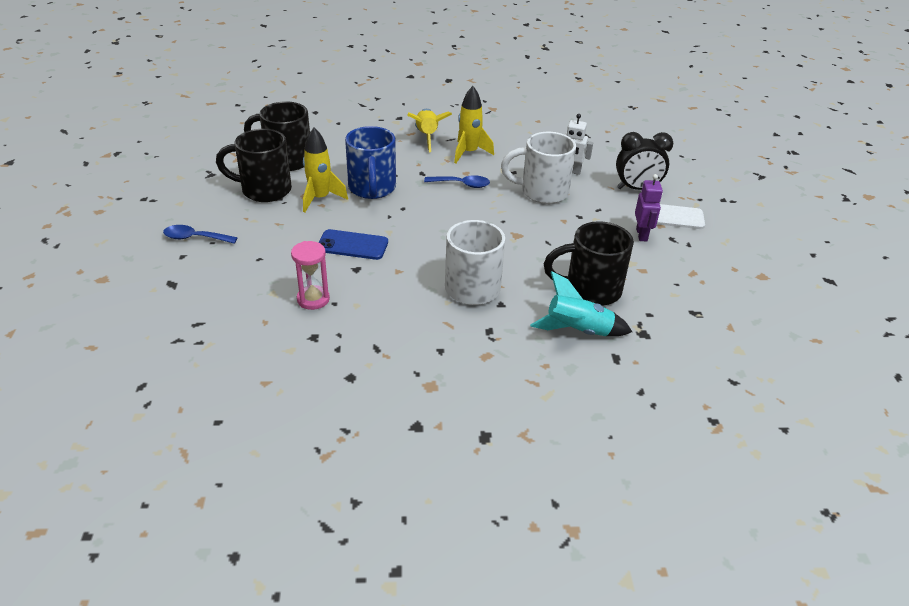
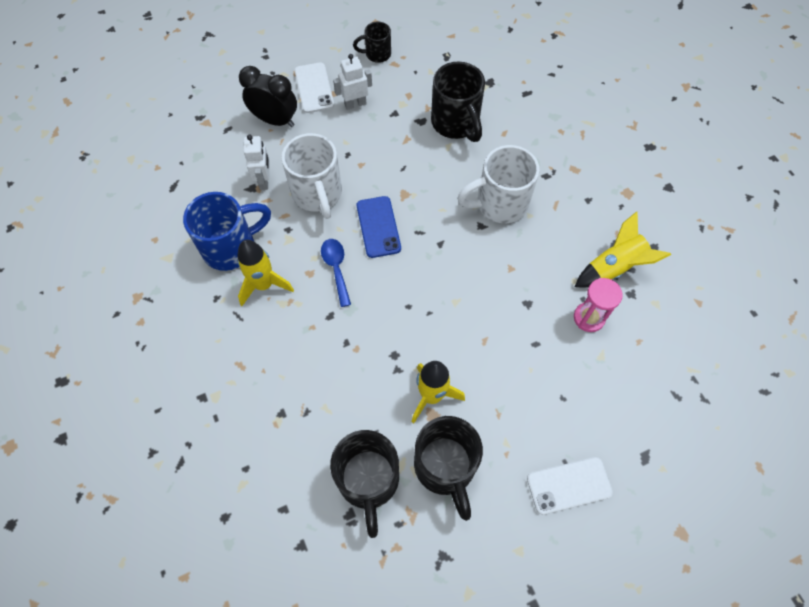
camera: 110 degrees left, 25 degrees up
(194, 238) = (569, 485): blue spoon -> white phone
(352, 245) = (495, 323): blue phone -> blue phone (378, 227)
(372, 189) = (386, 352): blue mug -> blue mug (231, 247)
(427, 137) = (242, 343): yellow rocket -> yellow rocket (614, 267)
(578, 331) = (511, 120): turquoise rocket -> none
(637, 189) = (275, 120): black clock -> black clock turned 45 degrees counterclockwise
(642, 235) = (355, 104): purple robot -> white robot
(710, 265) = (377, 54): none -> black mug

